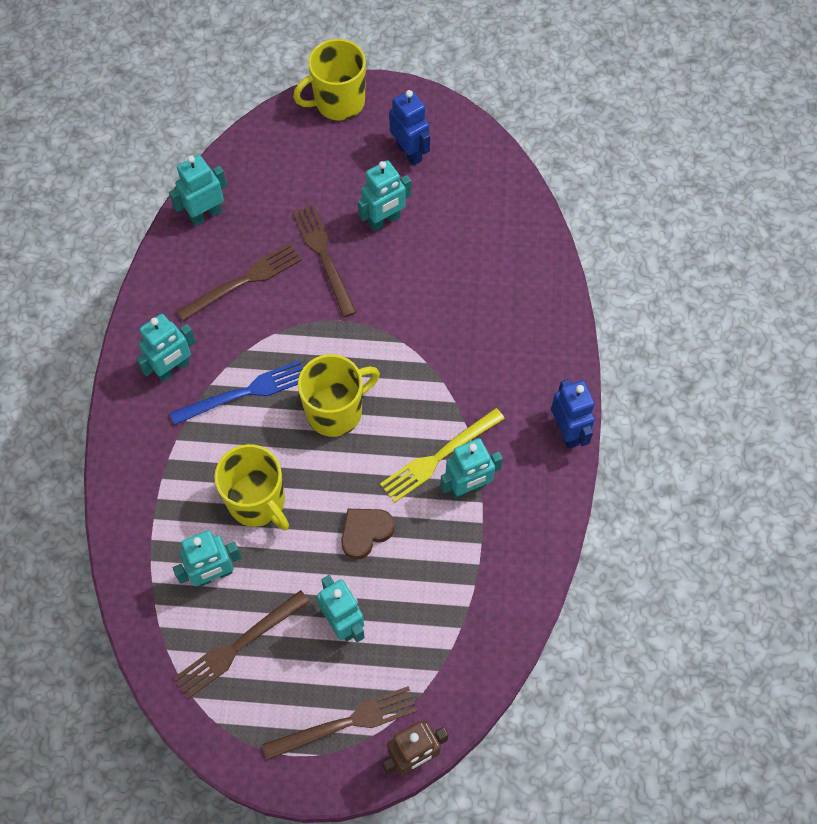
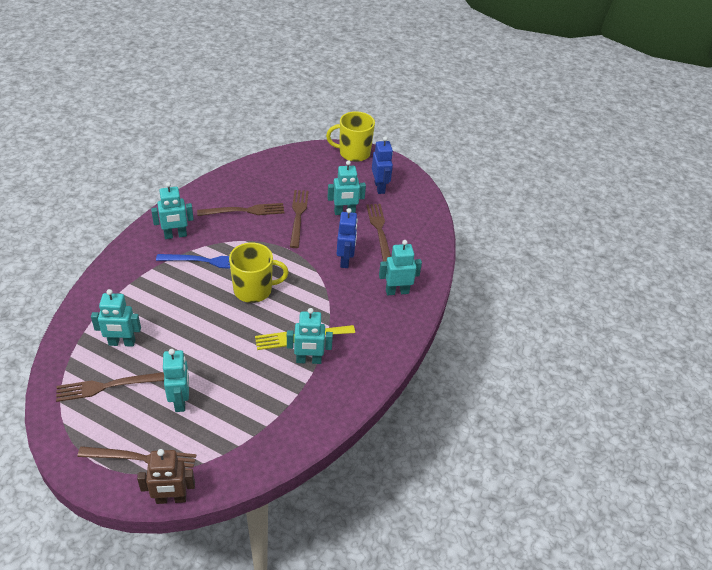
camera: 20 degrees right, 20 degrees down
(205, 214) = (245, 175): turquoise robot -> turquoise robot (397, 291)
(257, 501) = (175, 316): yellow mug -> none
(365, 532) = (228, 358): brown heart -> none
(448, 232) = (379, 230): none -> brown fork
(567, 431) = (392, 356): blue robot -> blue robot (345, 260)

